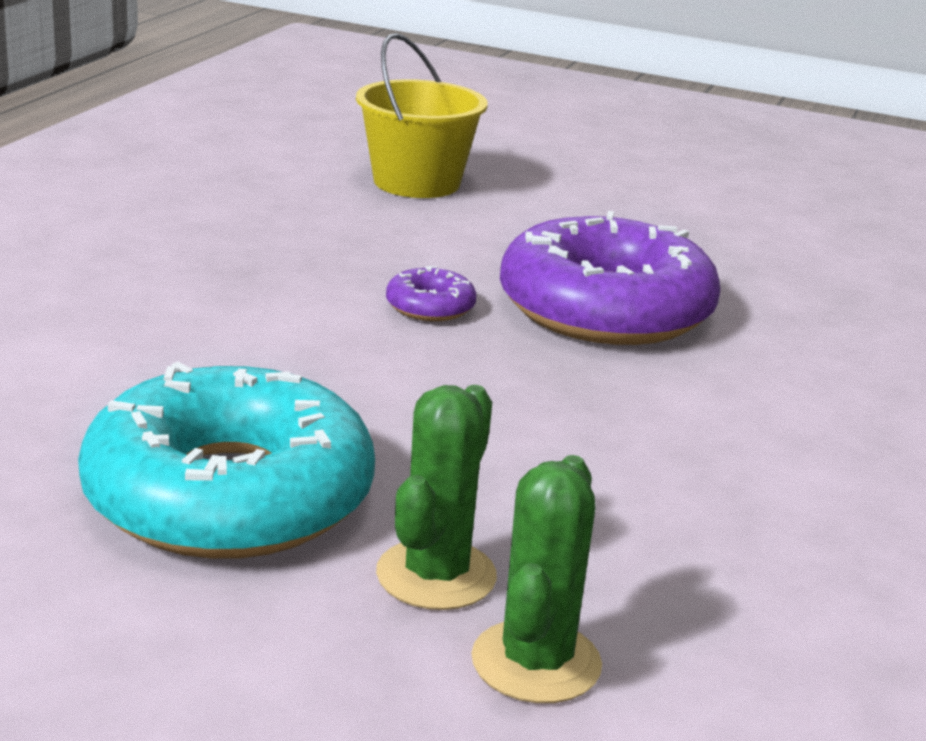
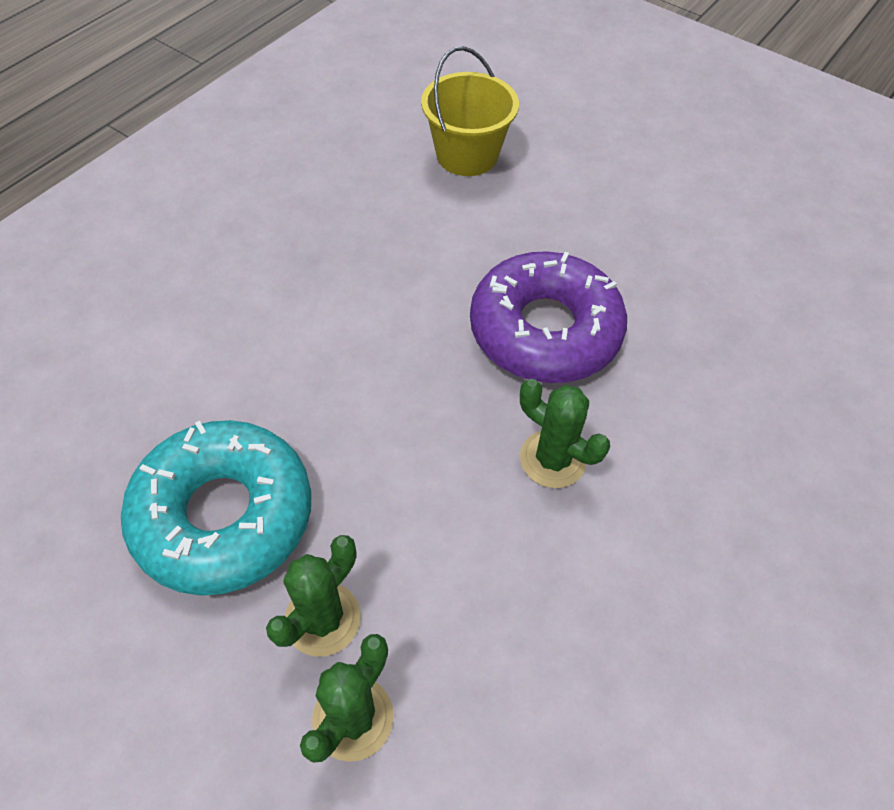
camera: 15 degrees right, 30 degrees up
(430, 307) = (422, 315): purple donut -> none
(682, 409) = (552, 459): none -> green cactus

